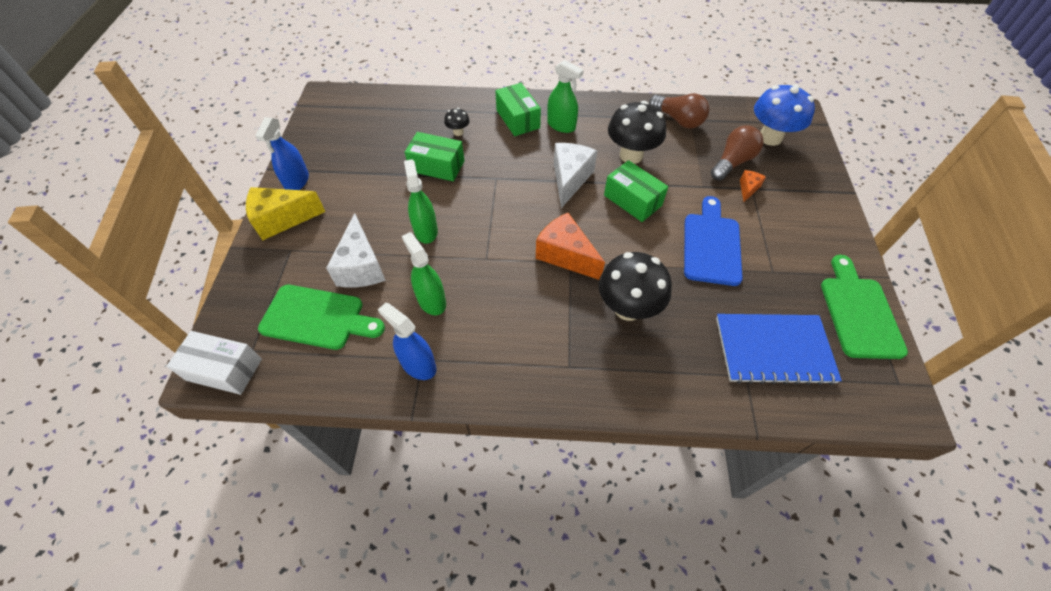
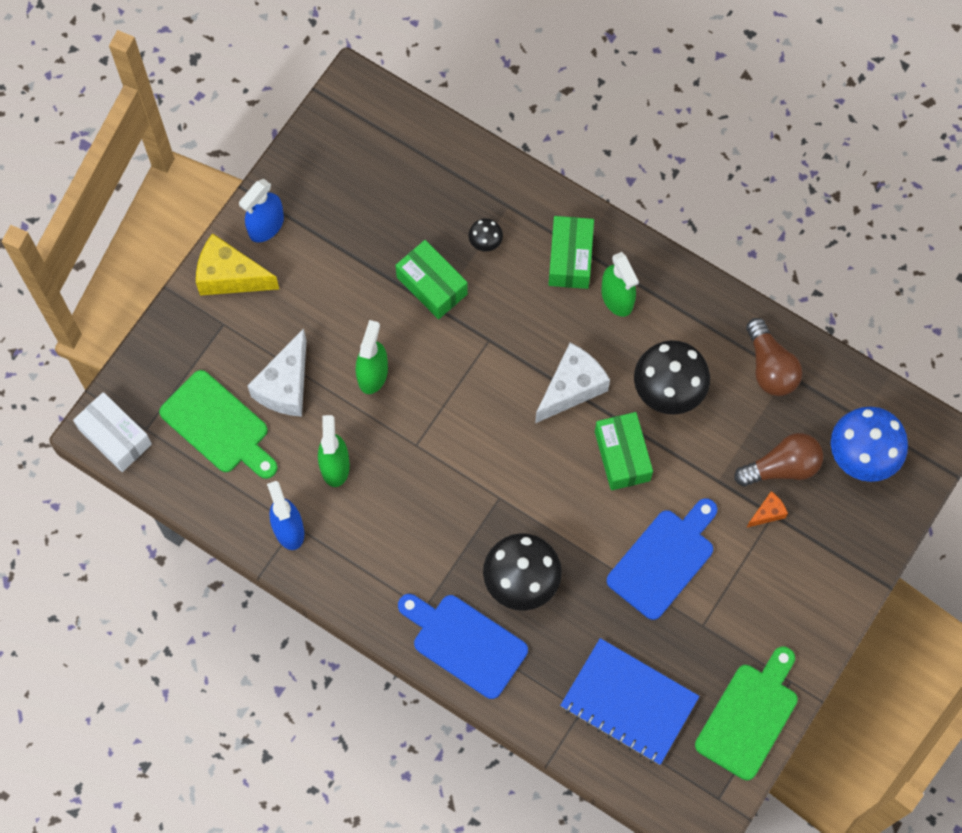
camera: 30 degrees right, 15 degrees up
(566, 255) = (500, 487): orange cheese -> none
(619, 375) = (465, 643): none -> blue cutting board

